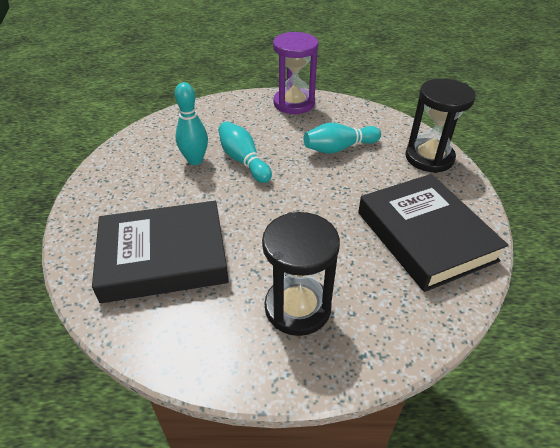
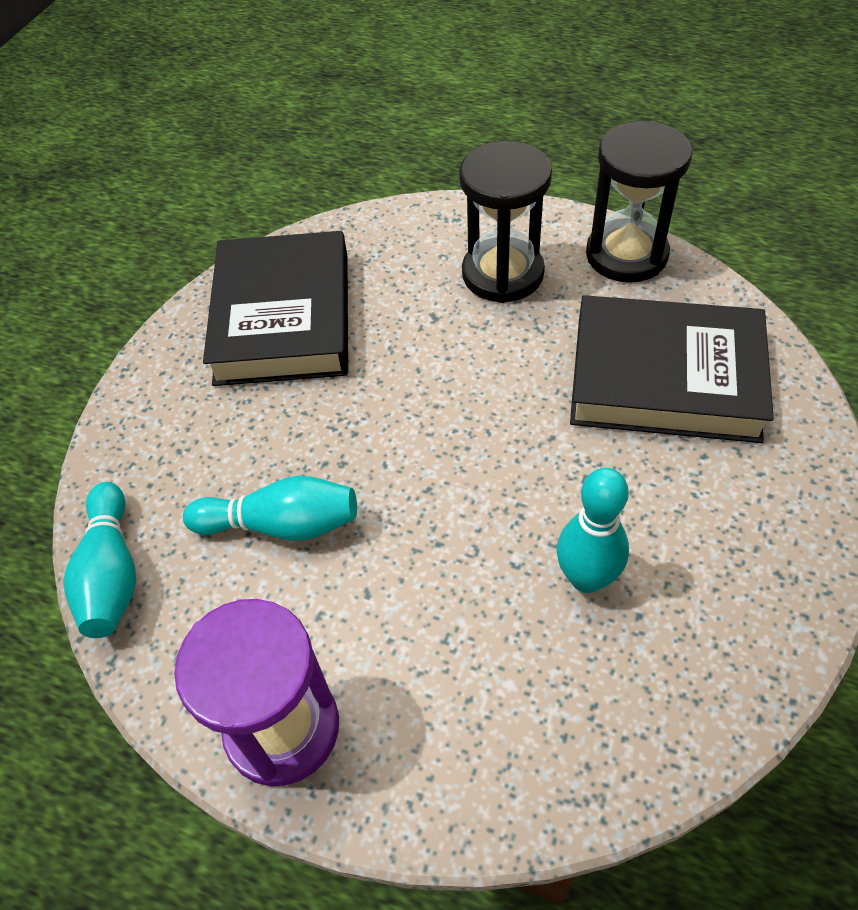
camera: 155 degrees left, 10 degrees up
(243, 161) = (486, 545): turquoise bowling pin -> turquoise bowling pin (112, 573)
(429, 158) = (142, 450): black hourglass -> black hourglass (626, 255)

